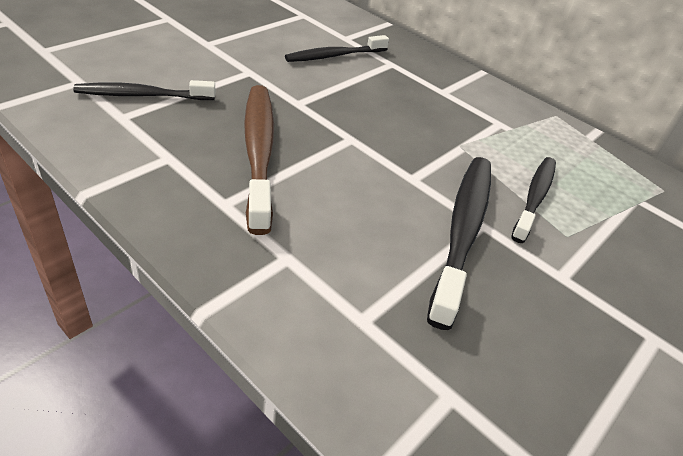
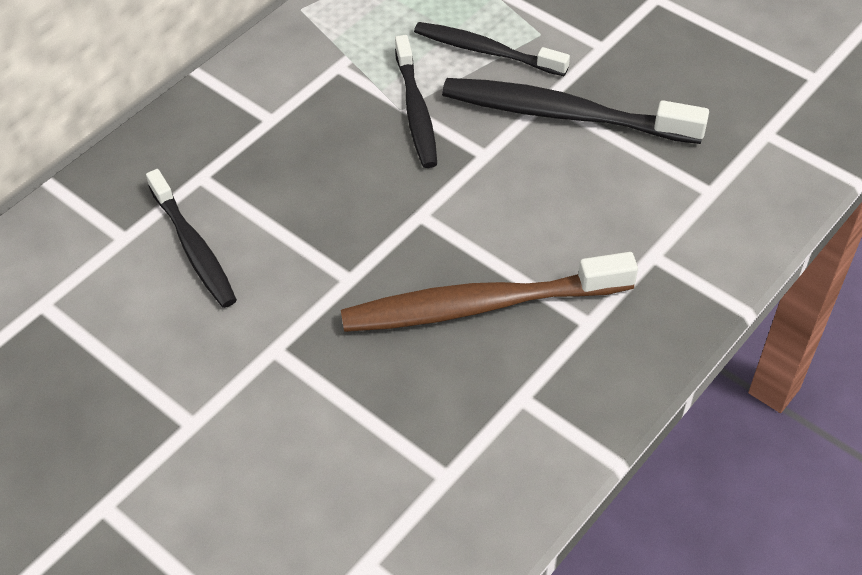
camera: 85 degrees left, 10 degrees up
(143, 95) = (383, 467): black toothbrush -> black toothbrush (416, 111)

